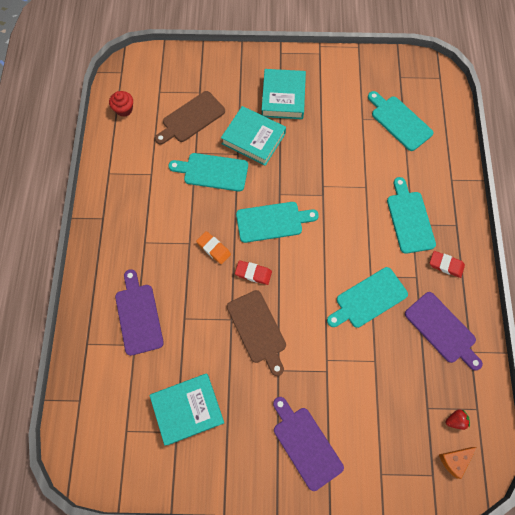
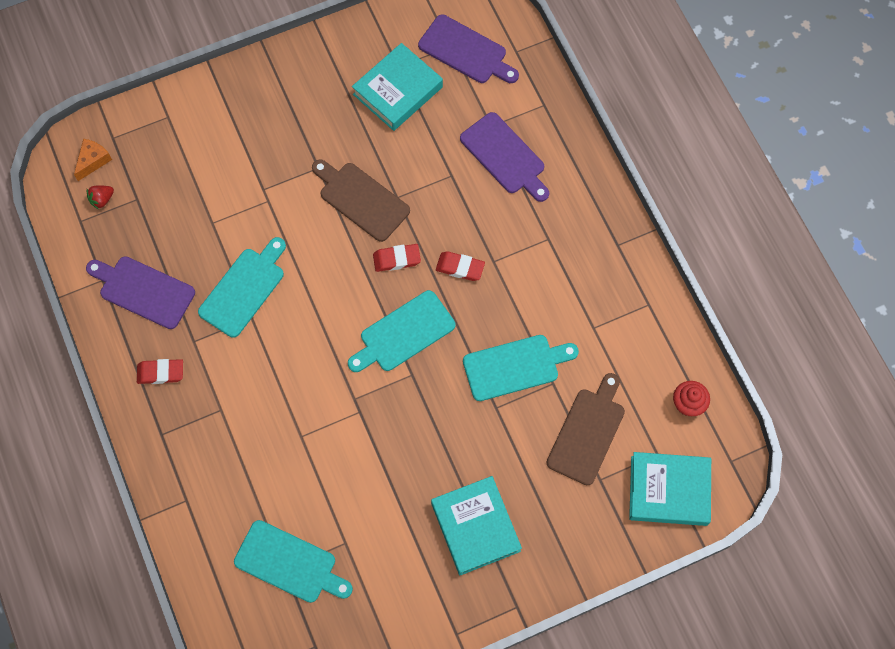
camera: 155 degrees right, 0 degrees up
(213, 248) = (460, 268): orange eraser -> red eraser
(253, 138) = (485, 440): turquoise book -> turquoise book (668, 491)
(305, 444) = (257, 111): purple cutting board -> purple cutting board (466, 51)
(409, 219) = (226, 415): turquoise cutting board -> none

